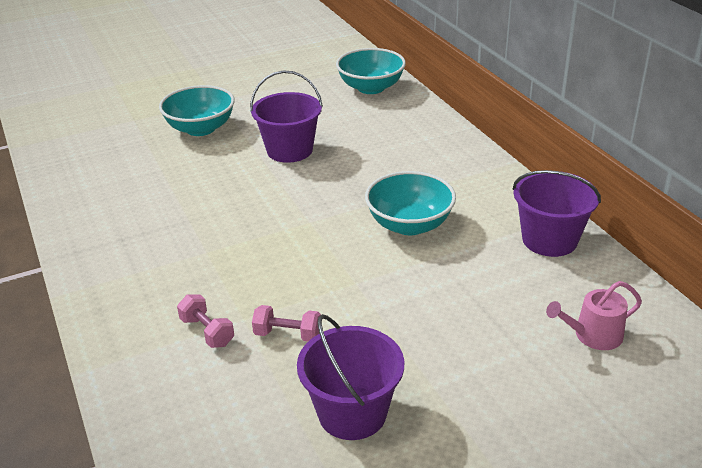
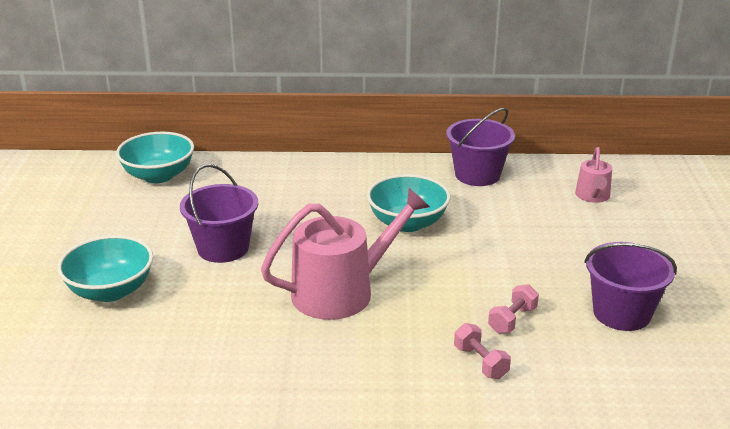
camera: 65 degrees left, 5 degrees down
(207, 332) = (480, 362): pink dumbbell -> pink dumbbell turned 75 degrees clockwise
(268, 224) = (342, 291): none -> pink watering can

